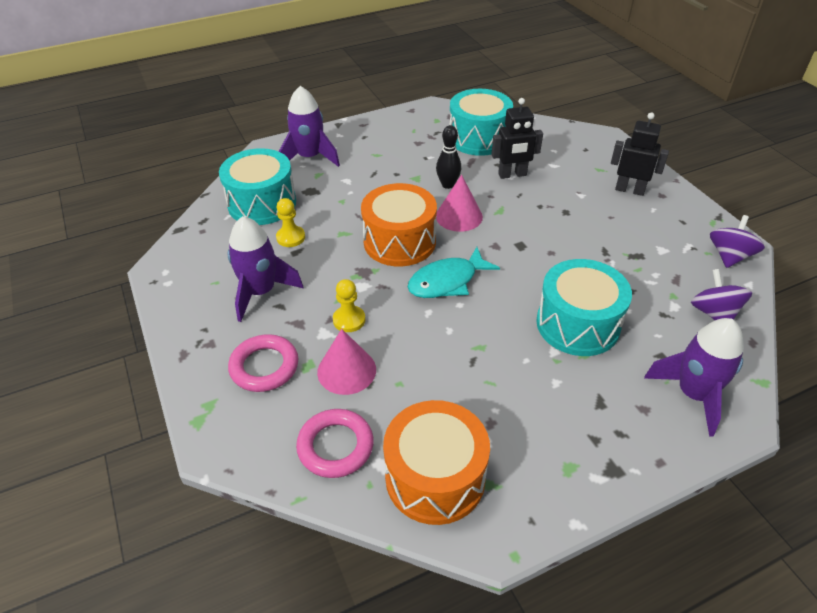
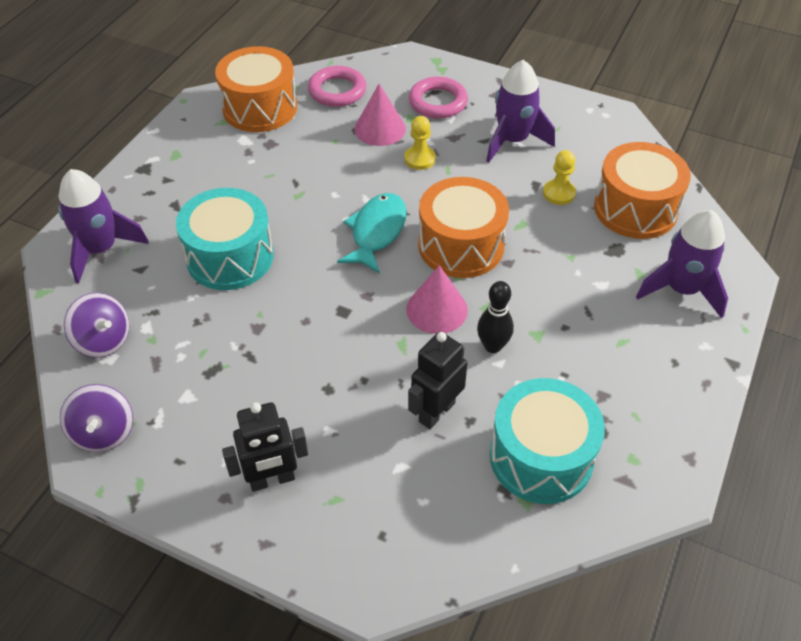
camera: 140 degrees right, 5 degrees up
(262, 203) = (635, 209): turquoise drum -> orange drum

